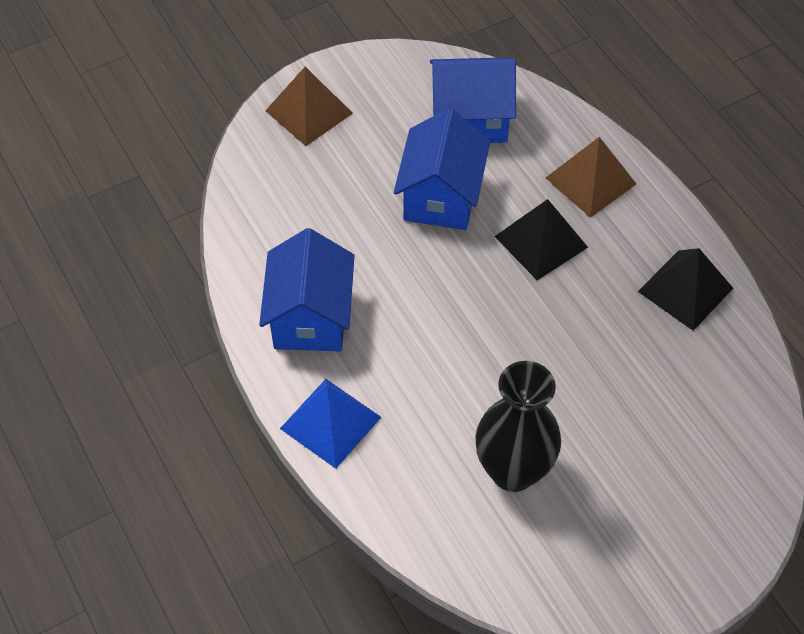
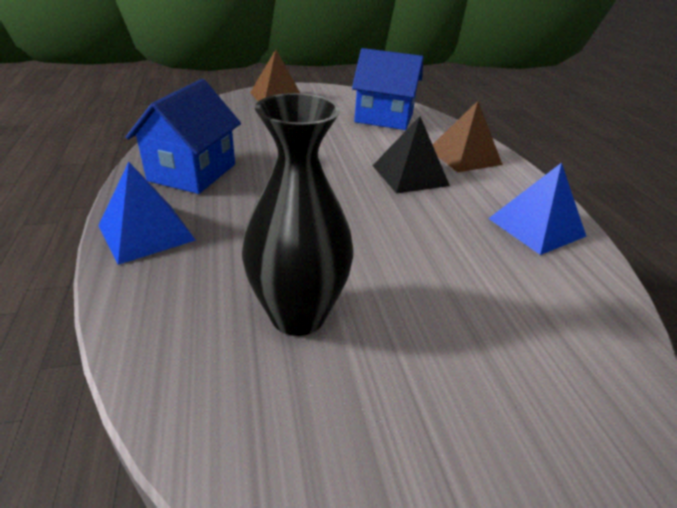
camera: 15 degrees right, 20 degrees down
(441, 197) = (342, 141): blue house -> none
(685, 290) = (536, 227): black pyramid -> blue pyramid

